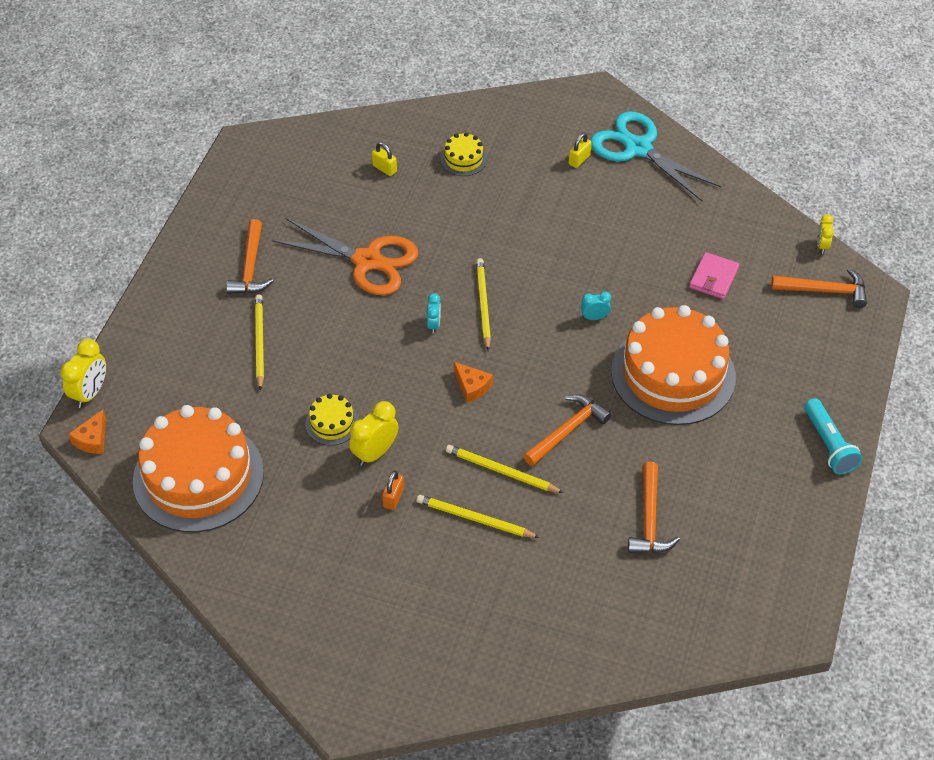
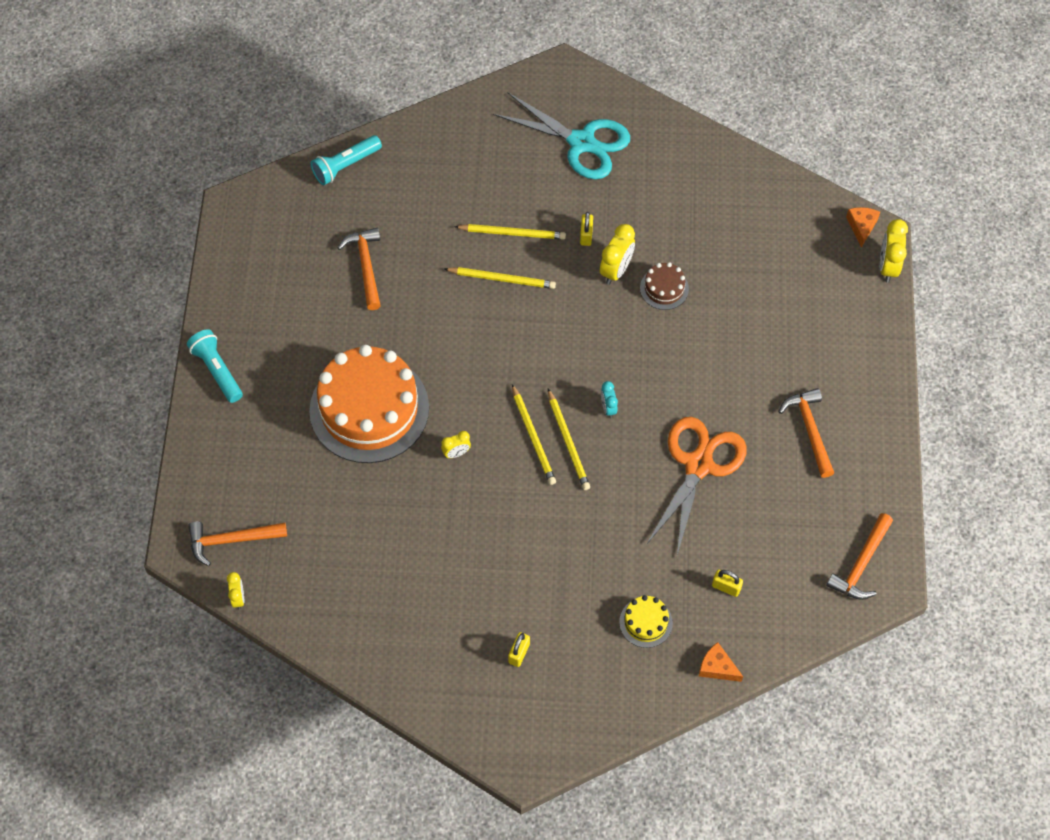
camera: 165 degrees right, 10 degrees up
(198, 476) = (756, 216): orange cake -> none
(259, 342) = (763, 351): yellow pencil -> yellow pencil (533, 436)
(332, 423) = (664, 288): yellow cake -> brown cake
(367, 261) = (698, 465): orange scissors -> orange scissors turned 105 degrees clockwise
(393, 498) = (586, 235): orange padlock -> yellow padlock
(472, 386) = (552, 352): orange cheese -> orange cheese (717, 667)
(567, 431) = (454, 329): orange hammer -> orange hammer (861, 564)
(594, 317) = (456, 453): turquoise clock -> yellow clock
(638, 148) = (457, 687): turquoise scissors -> turquoise scissors (582, 142)
(652, 647) = (345, 166): none -> turquoise flashlight
(713, 278) = (346, 529): pink wallet -> none

